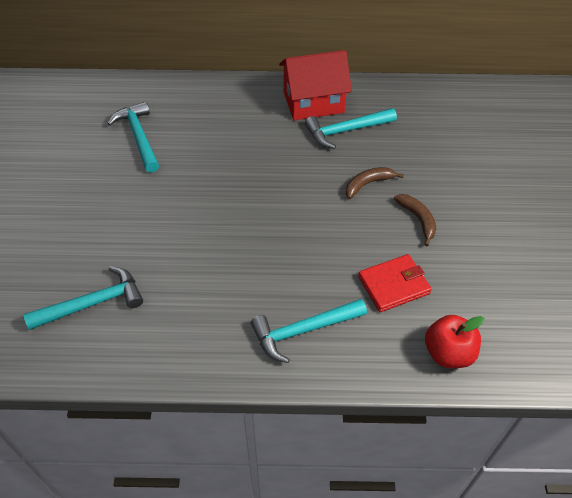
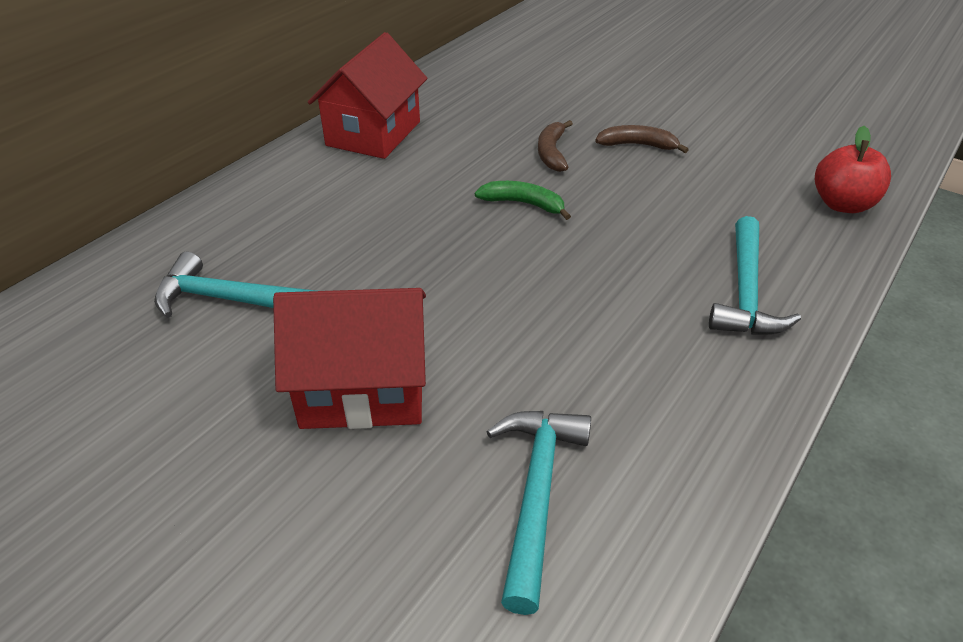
camera: 55 degrees left, 10 degrees down
(115, 212) = (363, 389): none -> red house
(303, 197) = (523, 204): none -> green banana
(346, 131) = (450, 132): turquoise hammer -> none
(393, 285) = (721, 198): red wallet -> none

